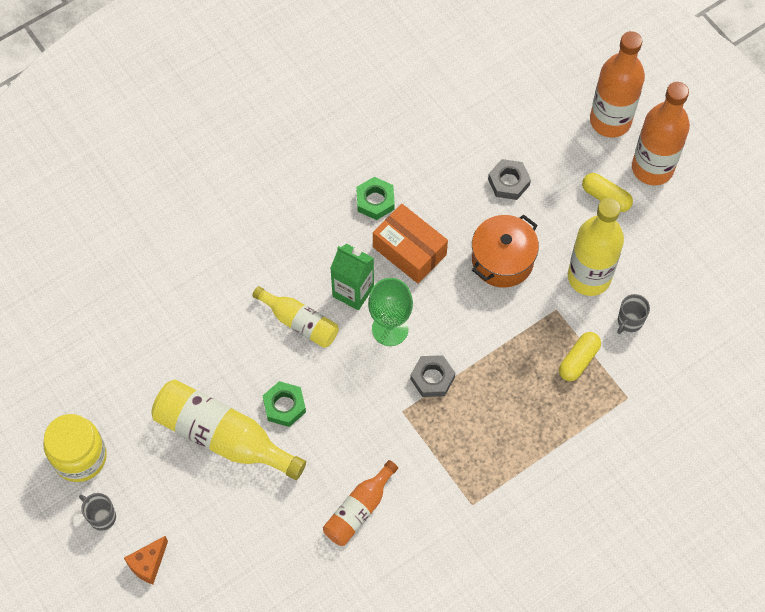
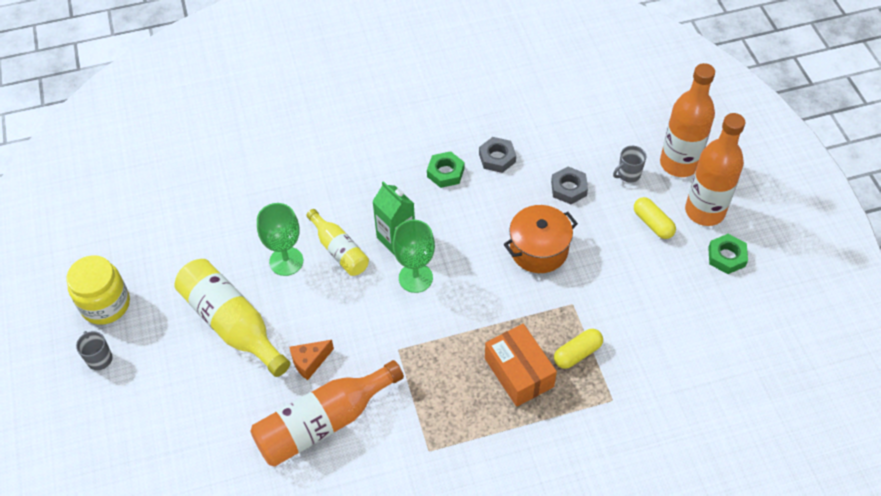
camera: 20 degrees right, 10 degrees down
(148, 564) = (119, 411): orange cheese -> orange cheese (310, 362)
(249, 351) = (286, 261): none -> green goblet
(284, 406) = (296, 314): green nut -> green nut (726, 257)
(358, 510) = (323, 423): orange bottle -> orange bottle, size x1.66
(409, 251) = (459, 219): orange box -> orange box (519, 372)
(432, 378) = (436, 329): grey nut -> grey nut (497, 158)
(589, 277) = (613, 285): yellow bottle -> none
(629, 321) = (638, 333): grey mug -> grey mug (628, 174)

